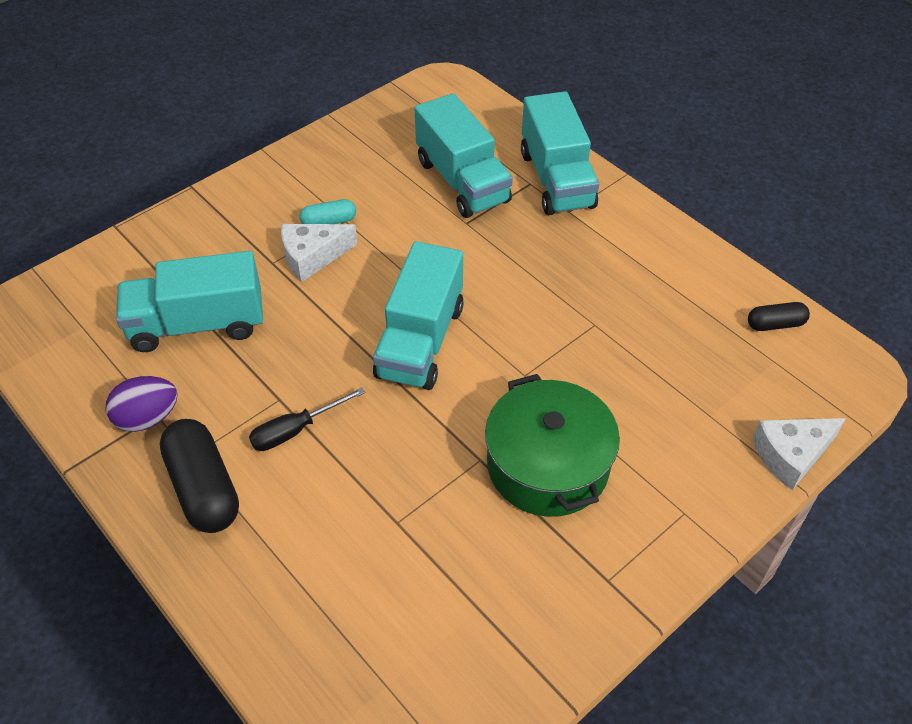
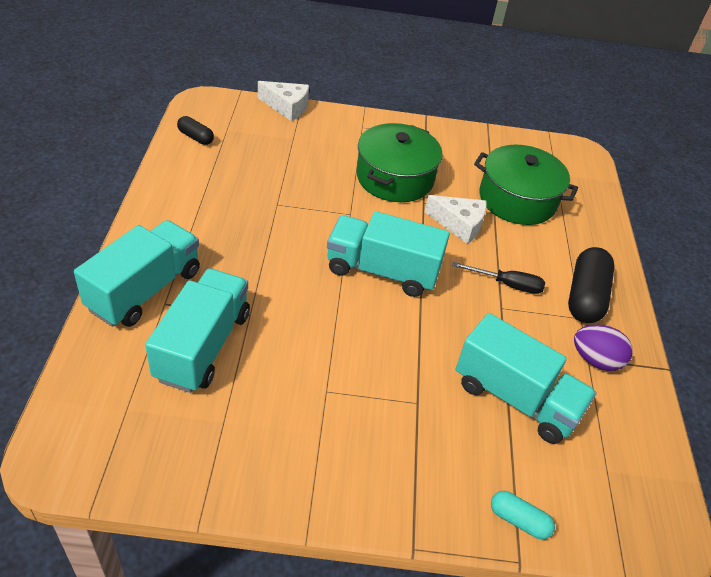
camera: 140 degrees left, 5 degrees down
(312, 257) = (384, 381): white cheese -> white cheese (459, 225)
(329, 222) = (339, 400): turquoise capsule -> turquoise capsule (518, 520)
(390, 572) = (517, 199): none -> green pot
(420, 341) = (382, 271): turquoise truck -> turquoise truck turned 135 degrees counterclockwise

